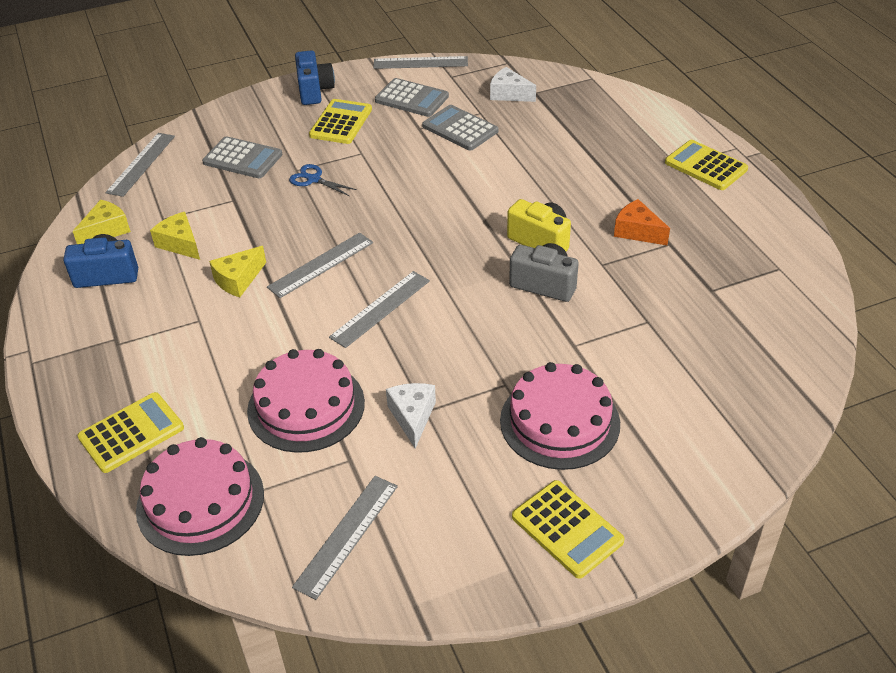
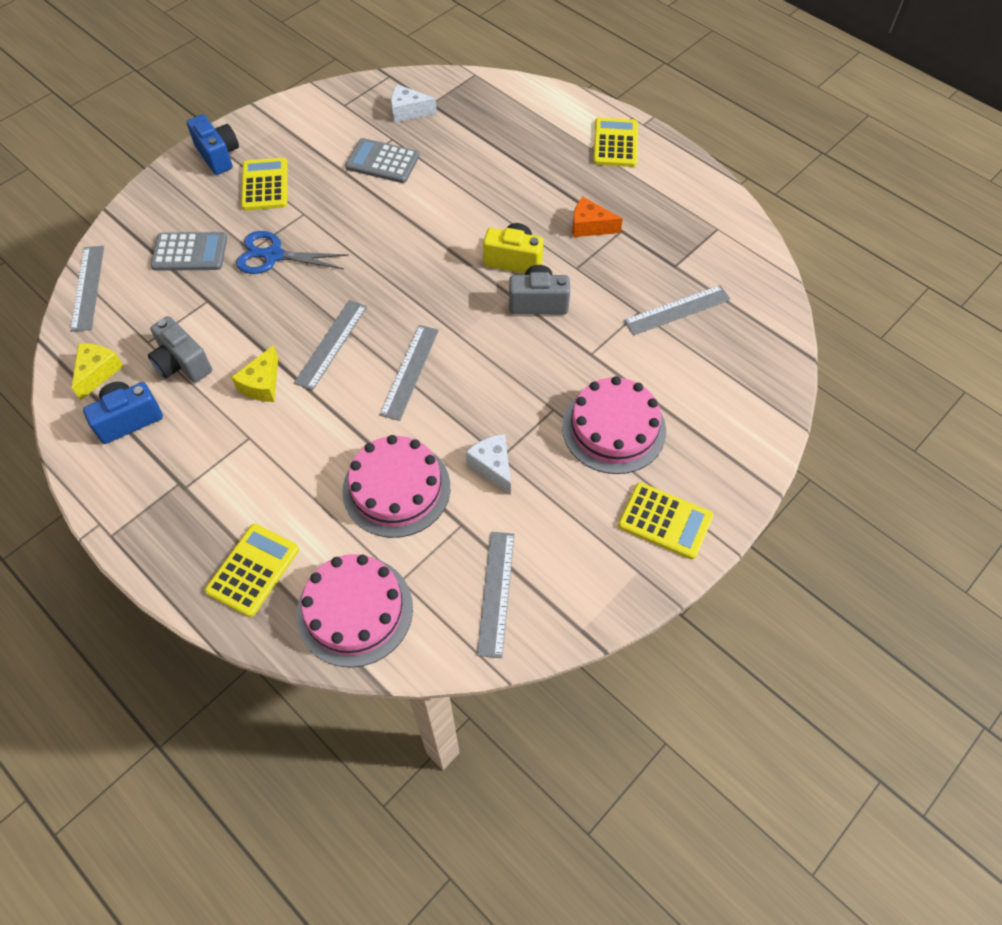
camera: 25 degrees left, 15 degrees up
(180, 244) = (182, 364): yellow cheese -> grey camera
(314, 179) = (273, 255): blue scissors -> blue scissors, size x1.56
(411, 99) = (319, 140): grey calculator -> none
(420, 63) = (306, 96): grey ruler -> grey ruler (677, 310)
(705, 166) = (615, 143): yellow calculator -> yellow calculator turned 75 degrees clockwise

